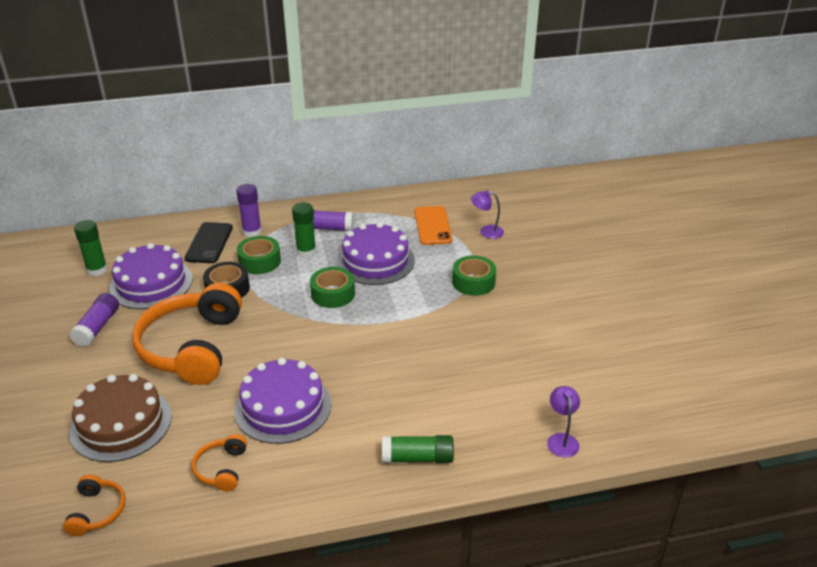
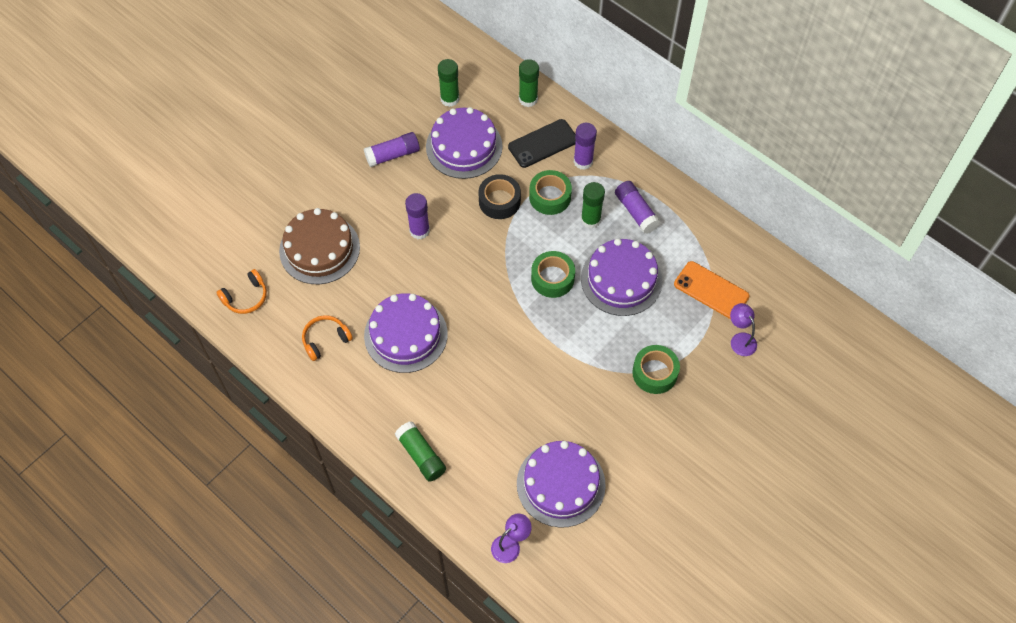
camera: 55 degrees right, 25 degrees up
(160, 232) = (528, 99): none -> green glue stick
(192, 347) = (419, 231): orange headphones -> purple glue stick
(432, 226) = (711, 290): orange phone -> orange phone turned 75 degrees clockwise
(527, 379) = (561, 484): none -> purple cake

